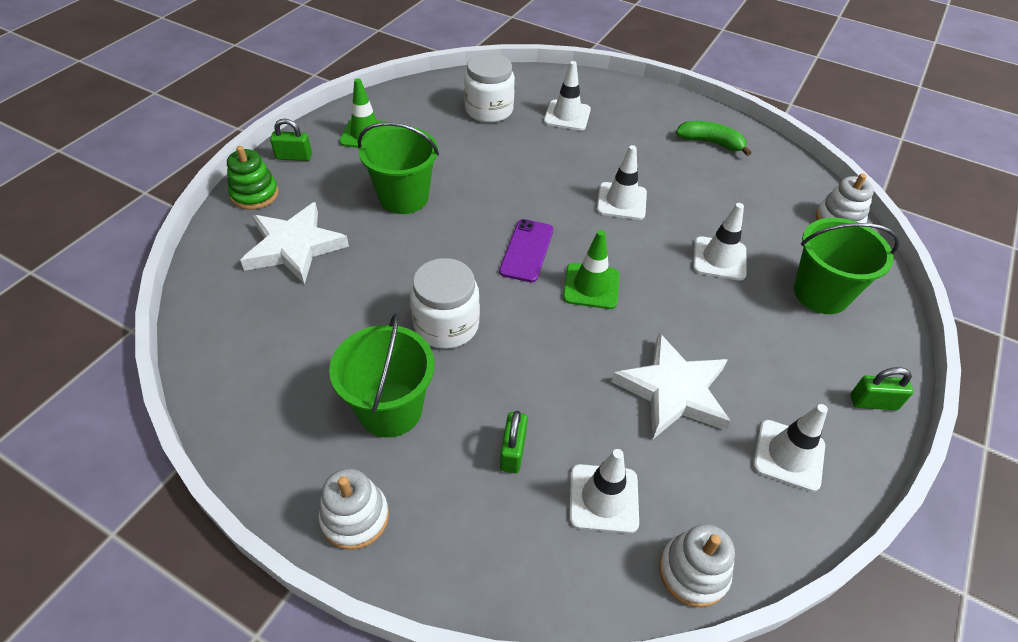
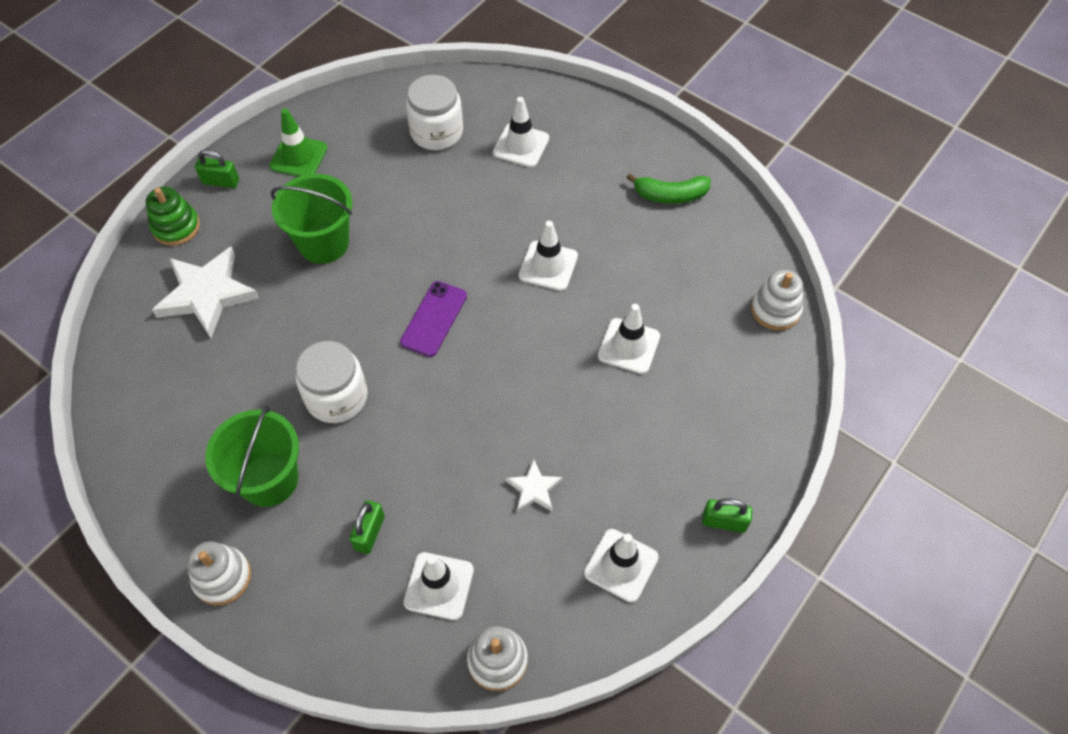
camera: 10 degrees right, 10 degrees up
(591, 286) = (487, 367): green traffic cone -> none
(673, 391) = (534, 489): white star -> white star, size x0.50
(710, 143) = (670, 195): green banana -> green banana turned 150 degrees clockwise
(821, 293) = (720, 397): green bucket -> none

